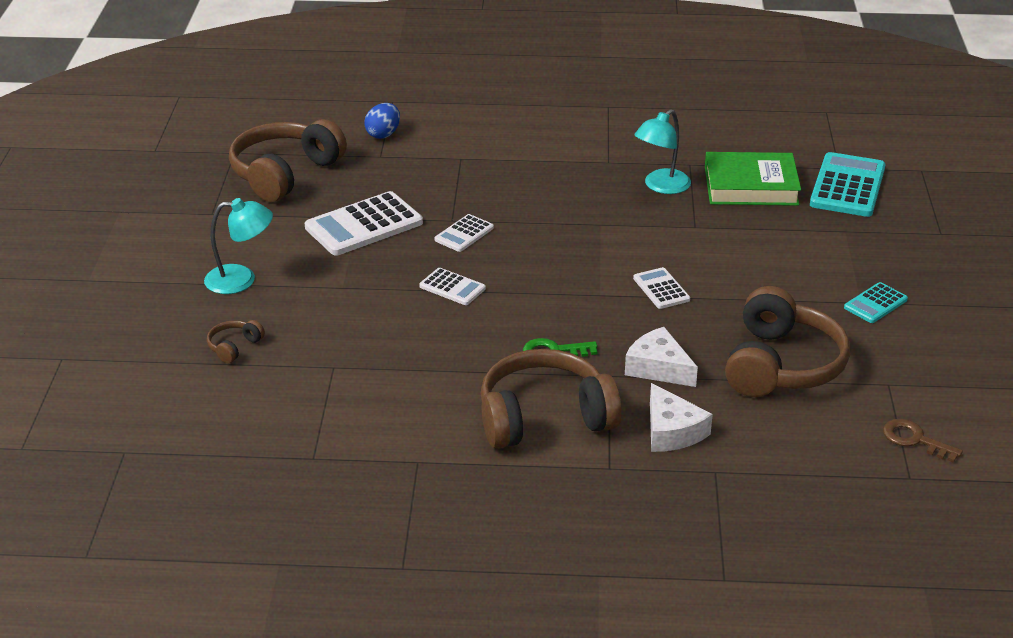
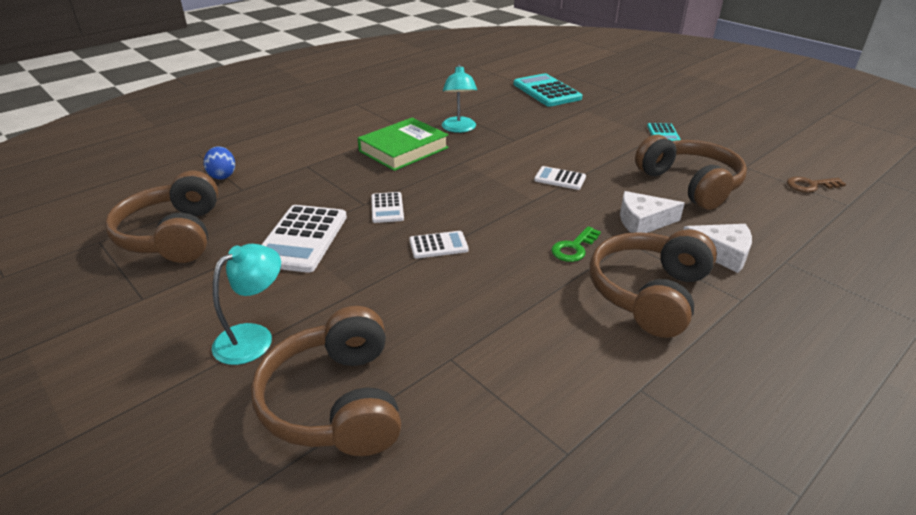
camera: 45 degrees left, 0 degrees up
(234, 347) = (336, 401): brown headphones -> brown headphones, size x2.38
(751, 186) = (503, 109): green book -> green book (403, 149)

